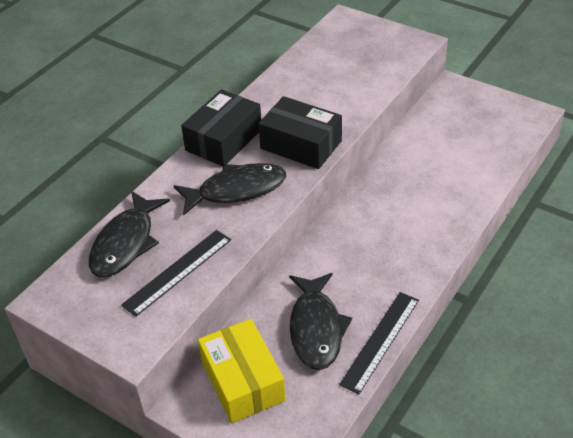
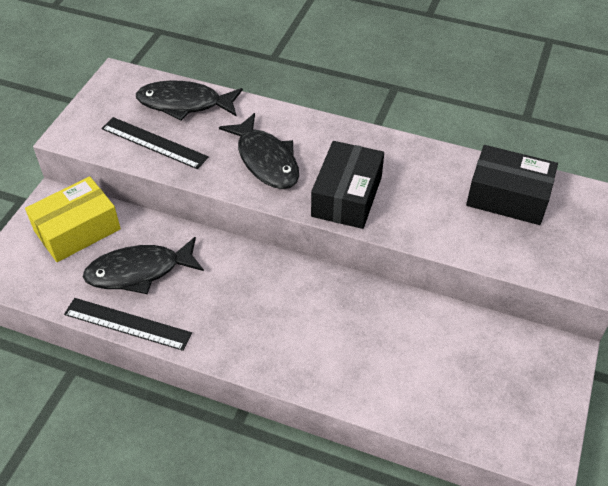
camera: 75 degrees right, 5 degrees up
(224, 140) = (337, 137): black box -> black box (508, 197)

